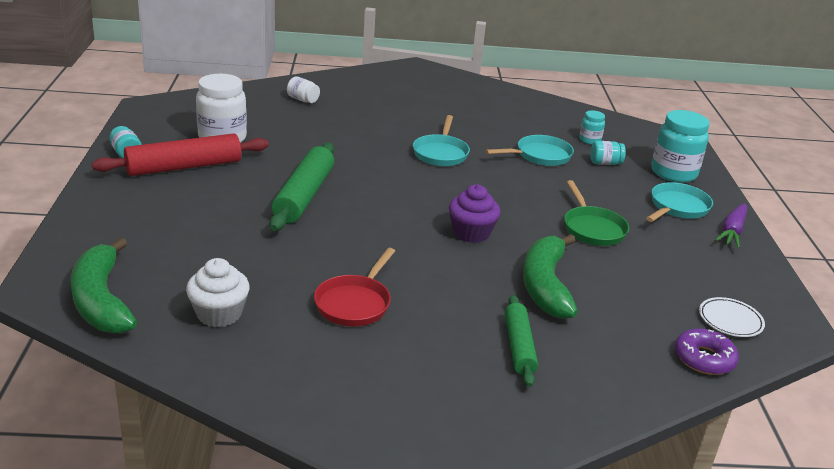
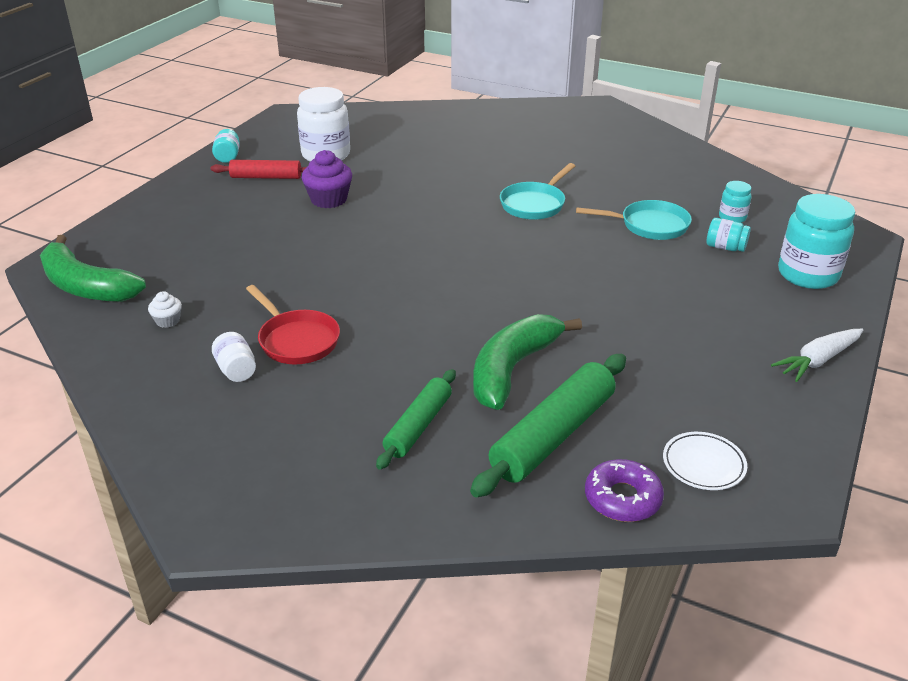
camera: 30 degrees right, 5 degrees up
(101, 301) = (86, 286): green banana -> green banana turned 60 degrees counterclockwise
(184, 167) = (266, 177): red rolling pin -> red rolling pin, size x0.62
(219, 314) = (168, 321): white cupcake -> white cupcake, size x0.53
(303, 100) = (440, 127): white jar -> white jar (236, 370)
(304, 196) = (349, 224): green rolling pin -> green rolling pin (553, 435)
(354, 303) = (296, 340): red pan -> red pan turned 90 degrees counterclockwise
(471, 233) = (485, 295): purple cupcake -> purple cupcake (329, 199)
(592, 228) = (632, 319): green pan -> none
(677, 207) = (770, 316): turquoise pan -> none
(732, 231) = (818, 360): purple carrot -> white carrot

